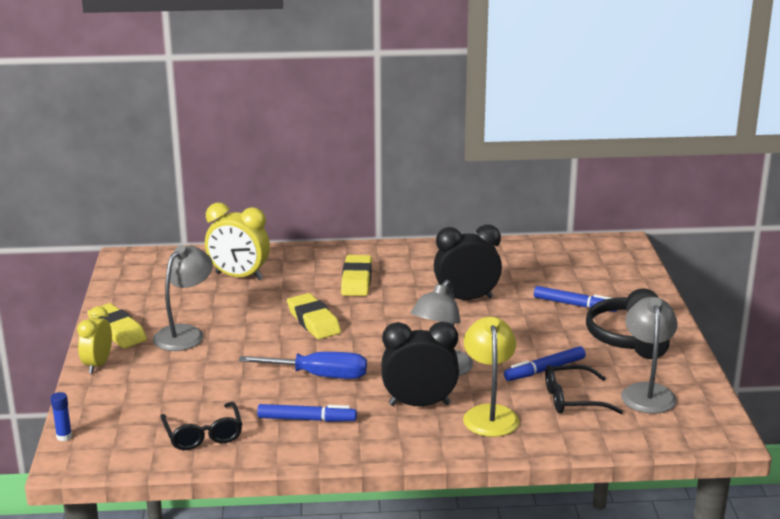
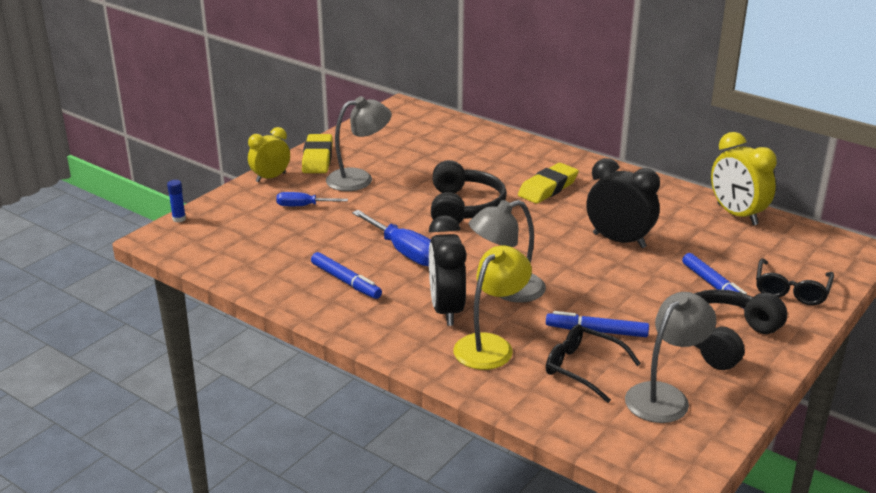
camera: 40 degrees right, 5 degrees up
(170, 376) = (303, 206): none -> blue screwdriver
(203, 434) = (262, 258): black glasses -> black glasses (791, 290)
(239, 276) = (460, 150): yellow clock -> yellow clock (737, 215)
(313, 321) = (464, 207): yellow eraser -> black headphones
(419, 404) = (446, 310): black clock -> black clock turned 135 degrees counterclockwise

